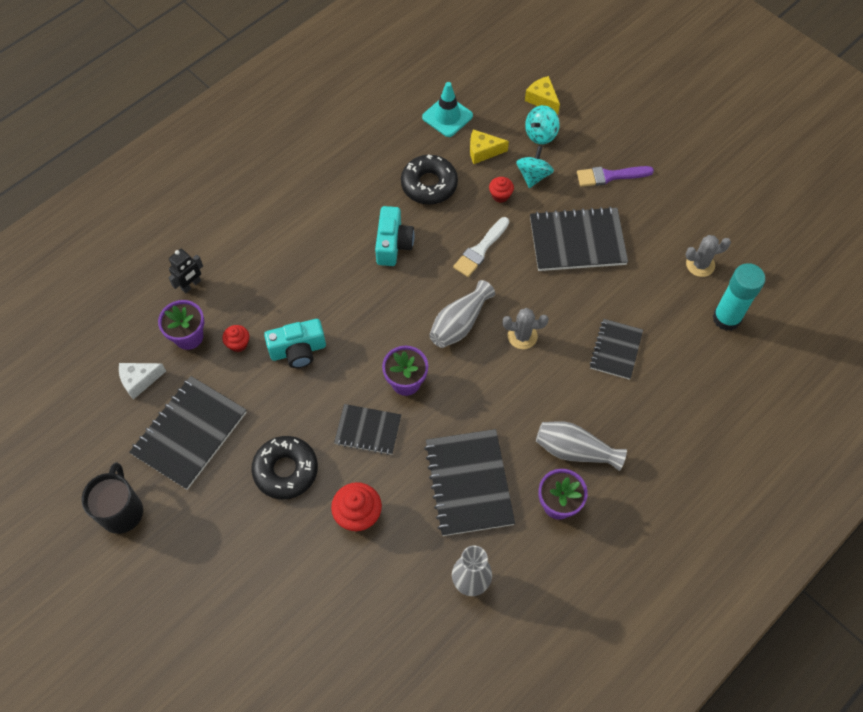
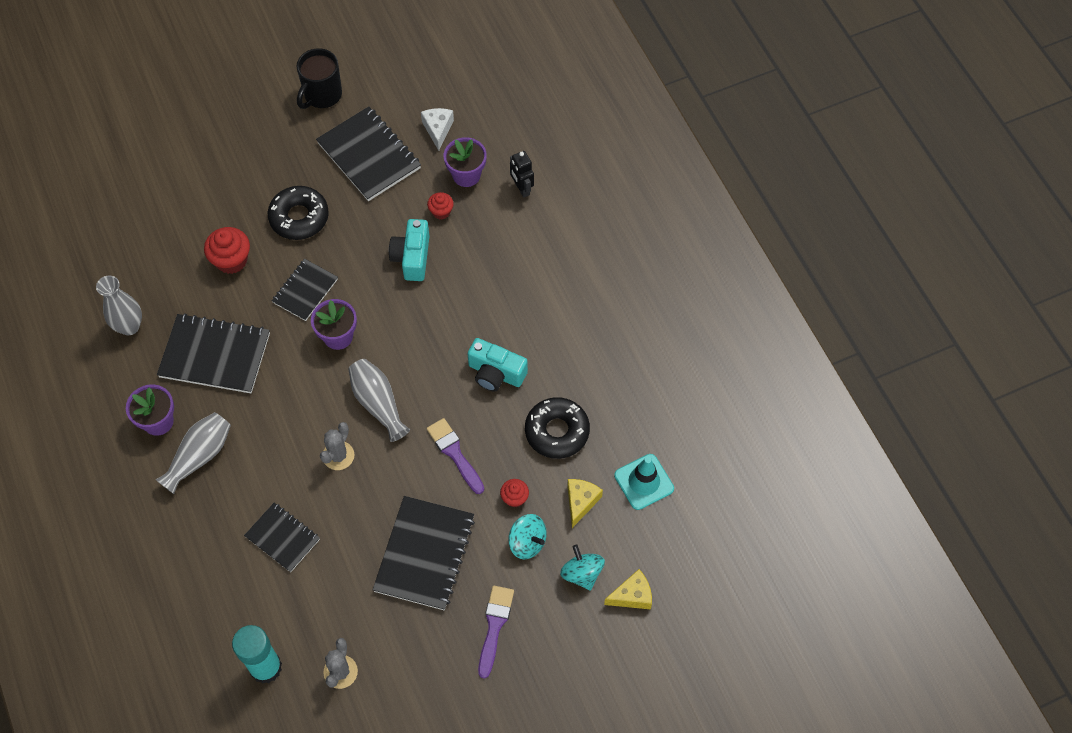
camera: 110 degrees right, 0 degrees up
(122, 511) = (322, 95): black mug -> black mug turned 105 degrees clockwise
(480, 249) = (455, 453): white brush -> purple brush

